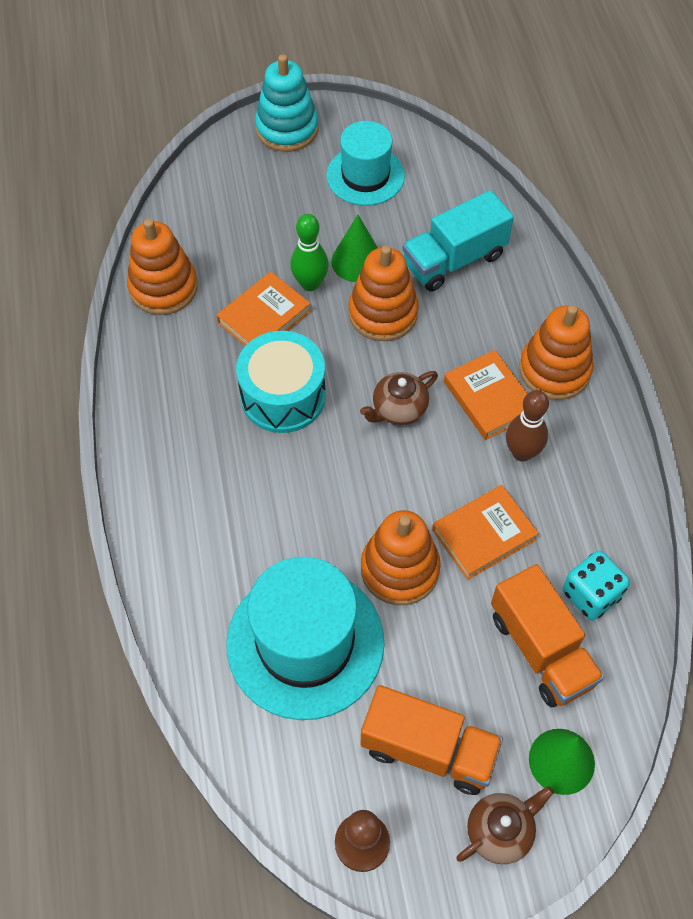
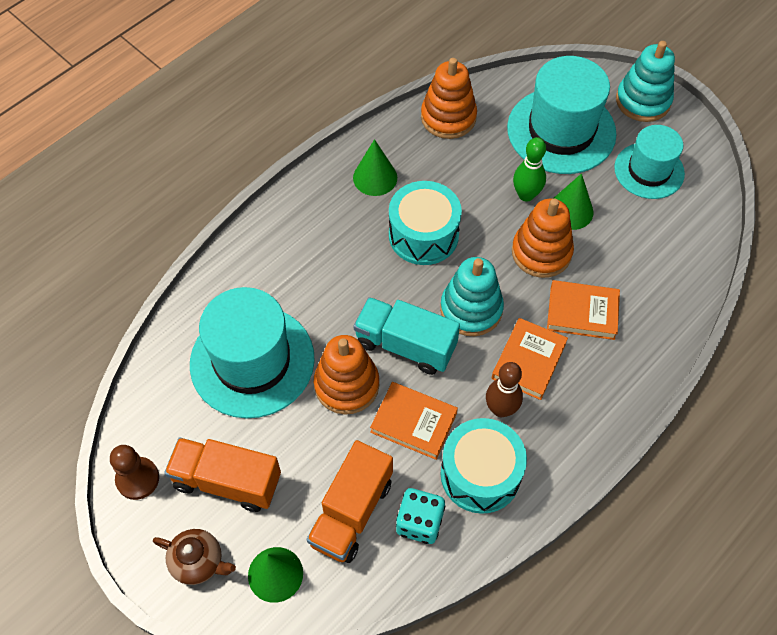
camera: 55 degrees right, 0 degrees up
(178, 395) = (375, 177): none -> green cone
(263, 210) = (561, 131): none -> turquoise hat
(264, 317) = (475, 186): orange book -> orange book (582, 312)
(398, 409) = (471, 309): brown teapot -> turquoise stacking toy
(428, 749) = (227, 481): orange truck -> orange truck turned 120 degrees clockwise
(454, 260) = (628, 269): turquoise truck -> turquoise truck (405, 345)
(554, 370) = (591, 391): orange stacking toy -> none
(576, 512) = (480, 474): none -> turquoise drum

